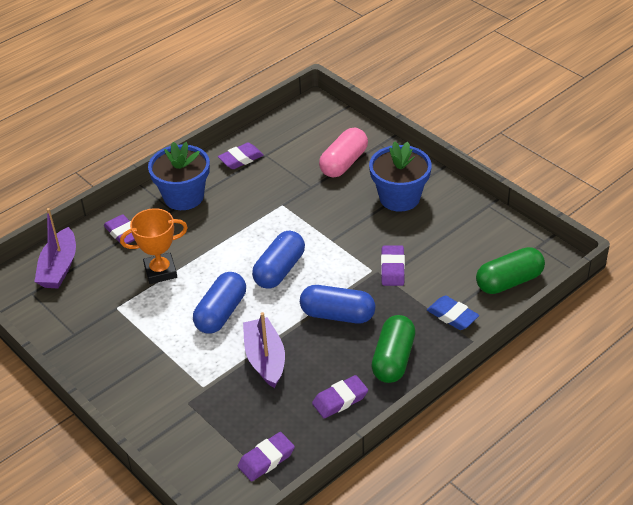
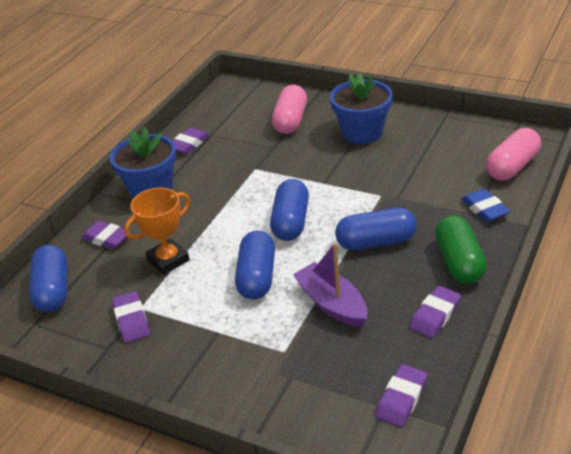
camera: 20 degrees left, 5 degrees down
(59, 267) = (53, 290): purple boat -> blue capsule
(392, 268) = (399, 188): purple eraser -> purple eraser (131, 320)
(452, 316) = (484, 209): blue eraser -> blue eraser turned 45 degrees clockwise
(509, 281) = (512, 167): green capsule -> pink capsule

